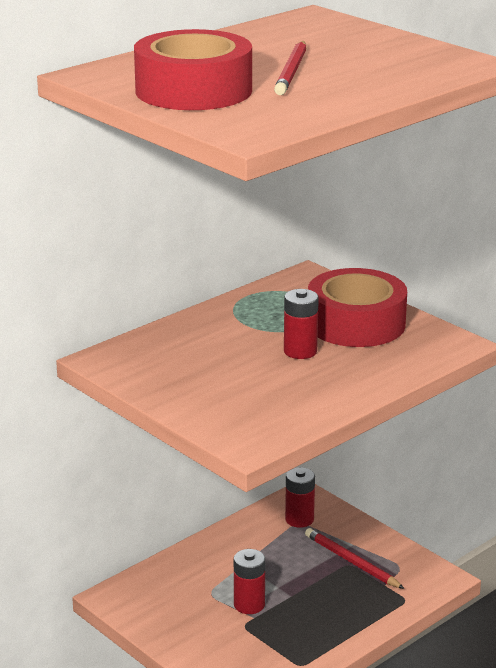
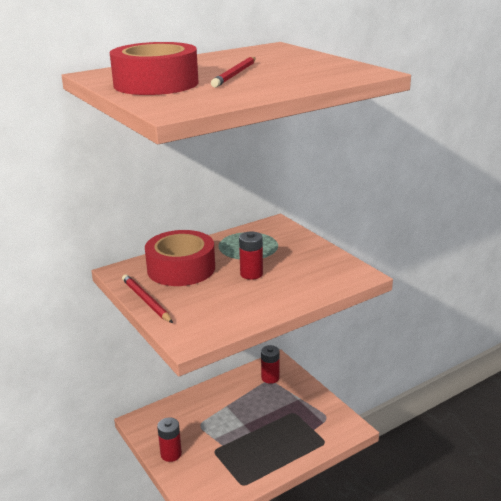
camera: 10 degrees right, 0 degrees up
(249, 605) = (221, 435): red battery -> red battery (171, 454)
(352, 562) = (296, 410): red pencil -> red pencil (146, 301)
(356, 323) = (296, 257): red tape -> red tape (181, 268)

